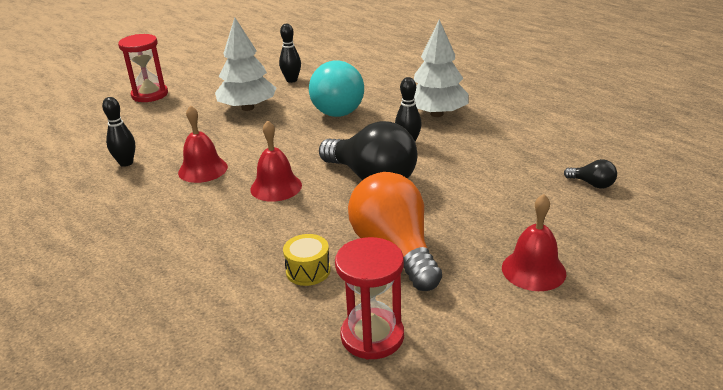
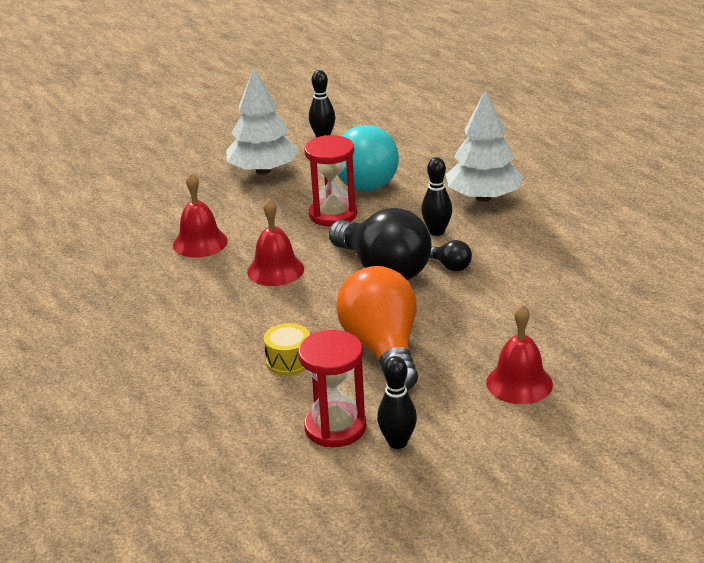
camera: 10 degrees right, 0 degrees up
(126, 163) = (118, 228): black bowling pin -> black bowling pin (397, 442)
(150, 95) = (152, 143): red hourglass -> red hourglass (333, 214)
(592, 184) = (627, 299): black light bulb -> black light bulb (450, 266)

